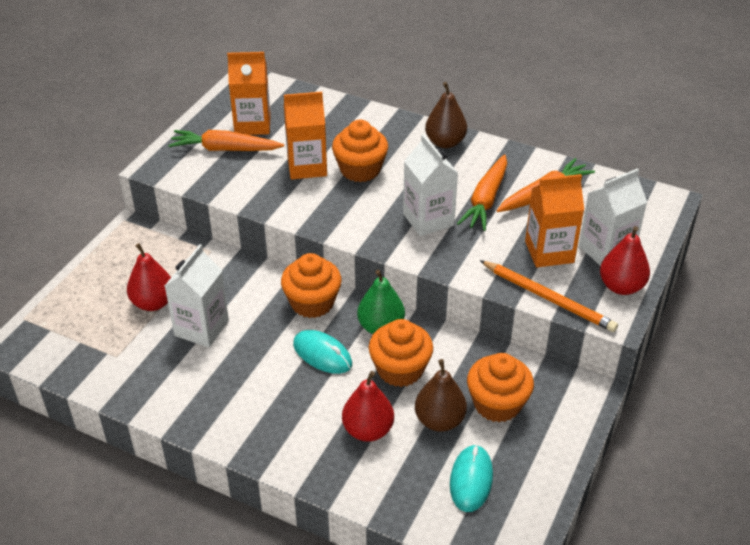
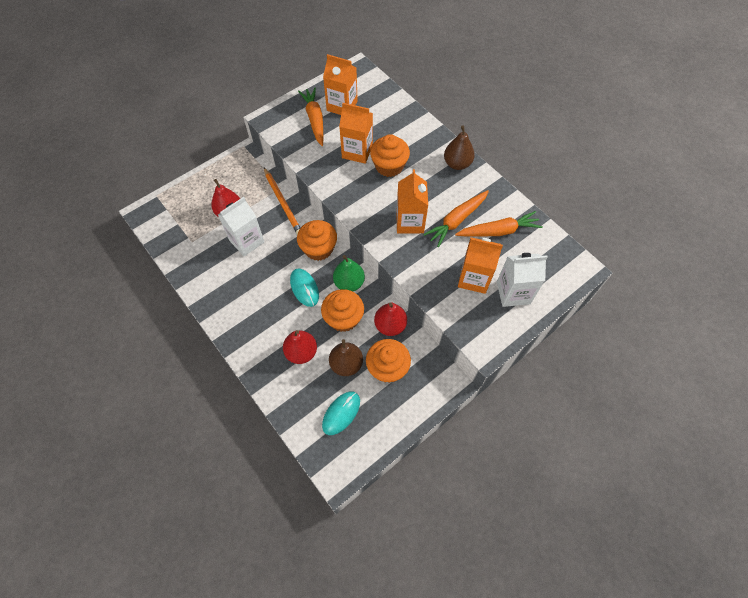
camera: 25 degrees right, 20 degrees up
(225, 149) = (315, 120): orange carrot -> orange carrot turned 45 degrees clockwise
(428, 219) = (410, 222): white carton -> orange carton
(548, 298) = (451, 314): orange pencil -> orange pencil (283, 203)
(621, 286) = (505, 325): red pear -> red pear (390, 325)

